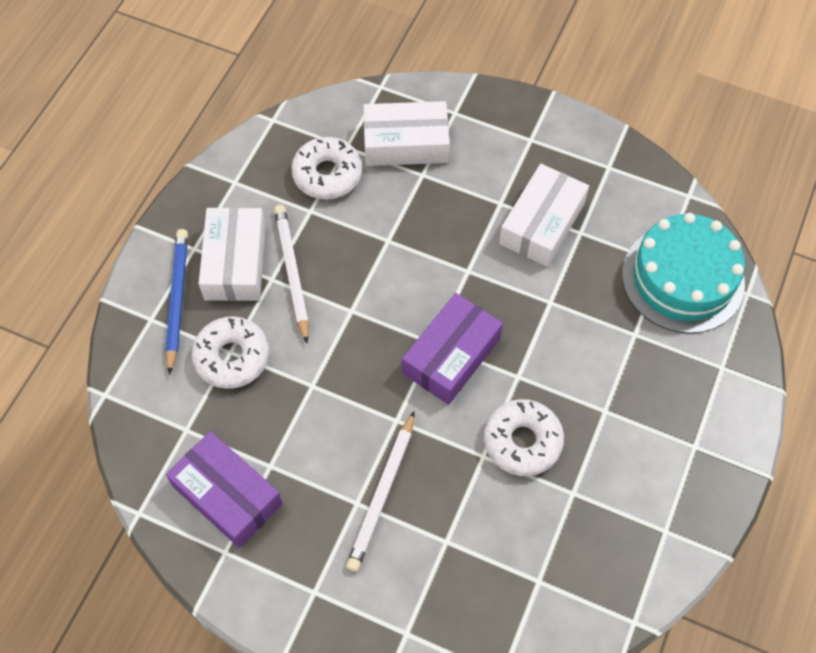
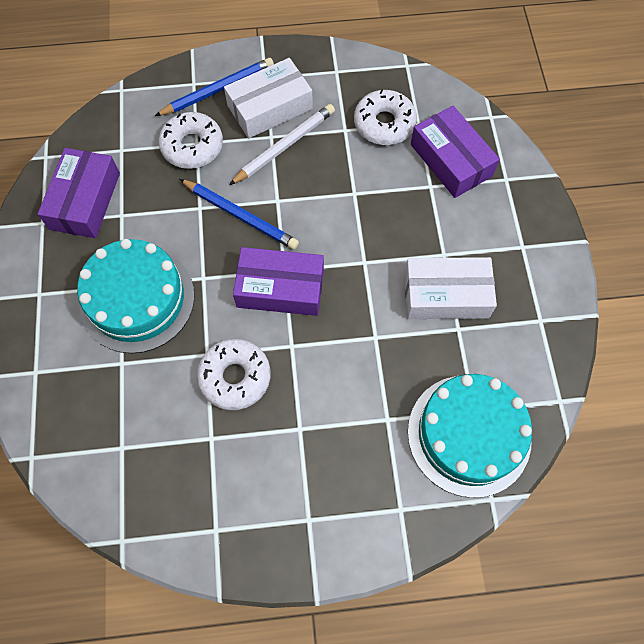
camera: 60 degrees right, 5 degrees up
(347, 352) = (241, 216): none -> blue pencil
(382, 494) = (137, 299): white pencil -> turquoise cake
(406, 143) = (451, 160): white box -> purple box

